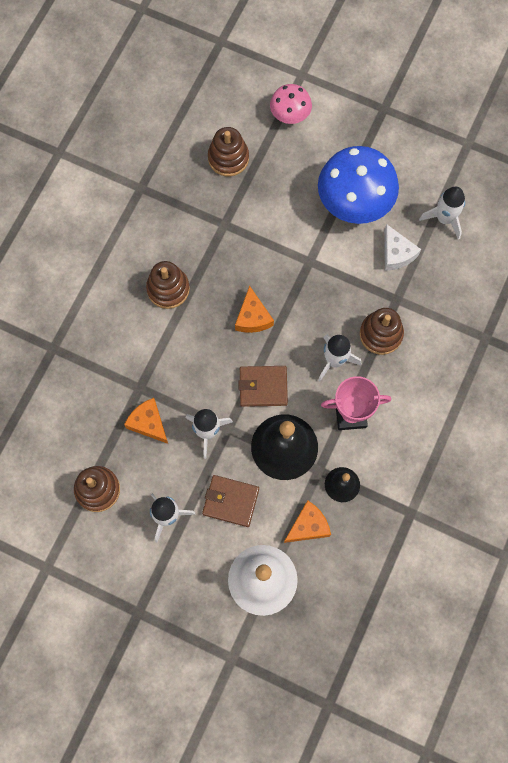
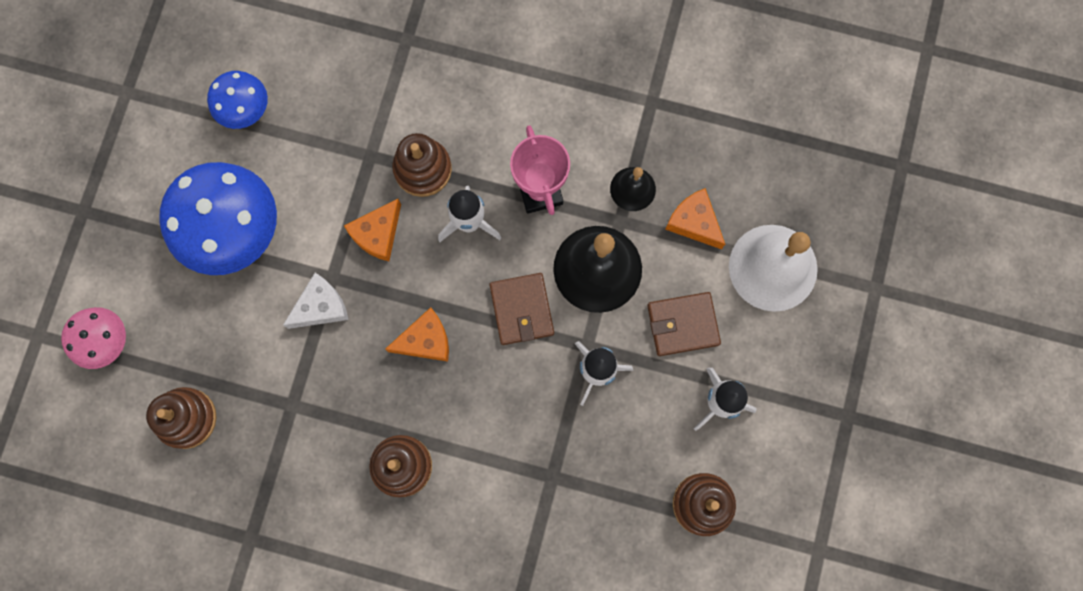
camera: 100 degrees left, 5 degrees up
(148, 423) = (599, 454): orange cheese -> orange cheese (377, 234)
(230, 501) = (683, 325): brown wallet -> brown wallet turned 75 degrees clockwise
(396, 253) = (304, 164): white cheese -> white cheese (321, 307)
(444, 219) = (244, 109): white rocket -> blue mushroom

